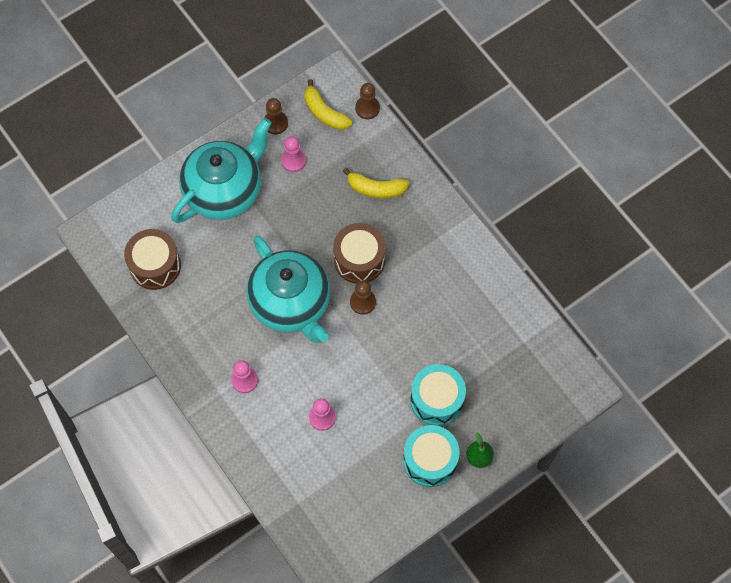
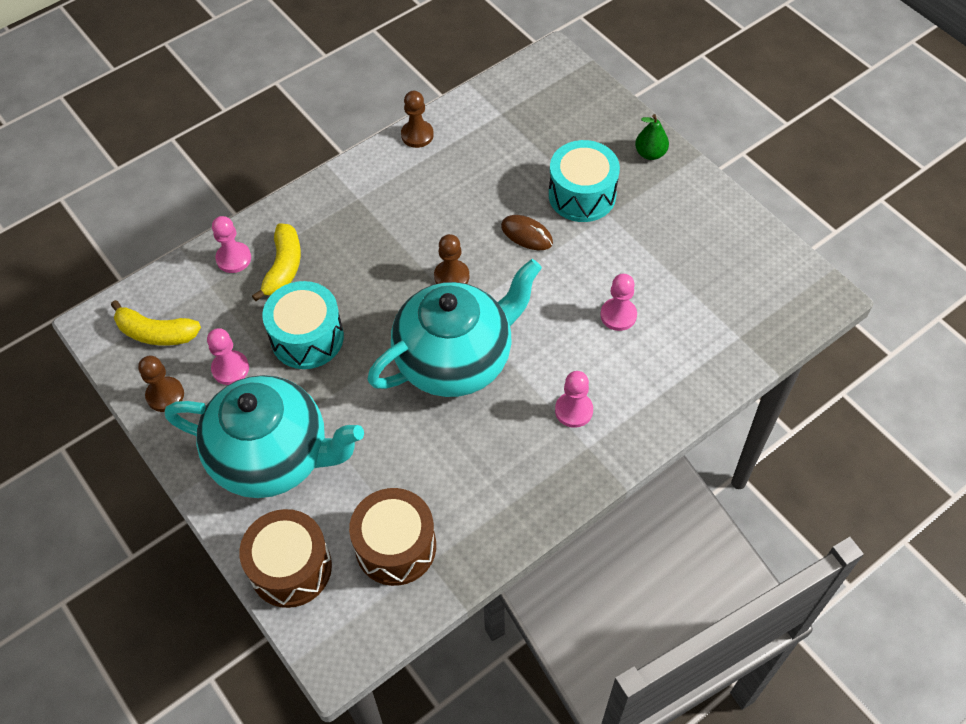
camera: 90 degrees left, 10 degrees down
(224, 191) = (273, 457): turquoise teapot -> turquoise teapot turned 150 degrees clockwise
(325, 113) = (156, 333): yellow banana -> yellow banana turned 60 degrees clockwise
(359, 259) = (389, 283): brown drum -> brown drum (291, 568)
(367, 108) = (156, 282): brown pawn -> brown pawn (417, 135)
(385, 156) = (233, 258): none -> pink pawn
(399, 356) = (526, 234): none -> brown mouse
(430, 460) = (661, 200): turquoise drum -> turquoise drum (307, 338)

